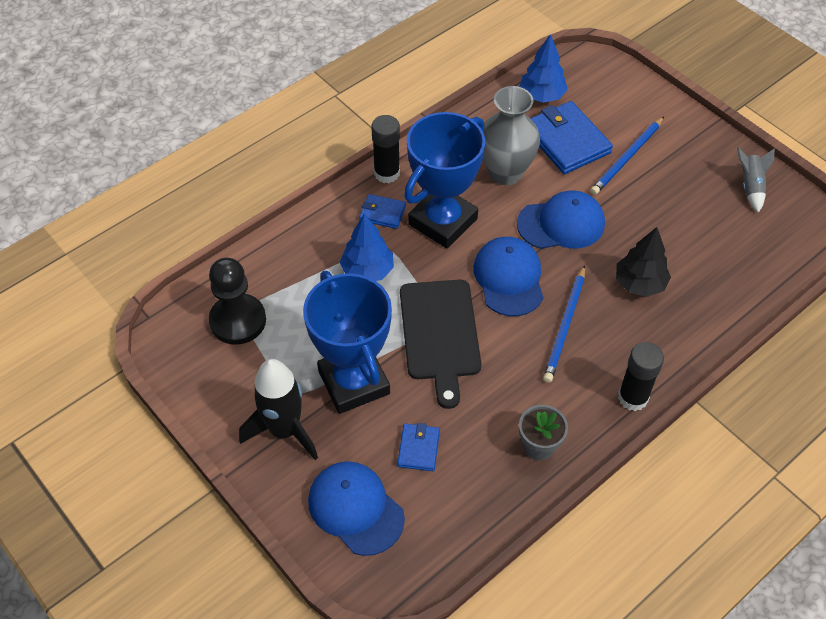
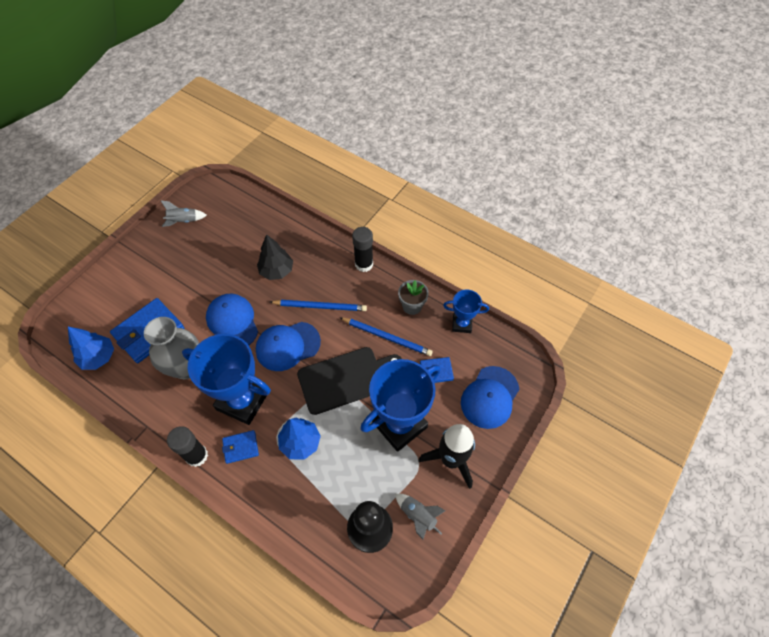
camera: 105 degrees left, 5 degrees up
(230, 373) = (418, 516): none -> grey rocket
(382, 213) = (240, 447): blue wallet -> blue wallet turned 75 degrees clockwise
(489, 508) = (462, 324): none -> blue trophy
(627, 158) = (163, 292): blue pencil -> blue pencil (387, 337)

